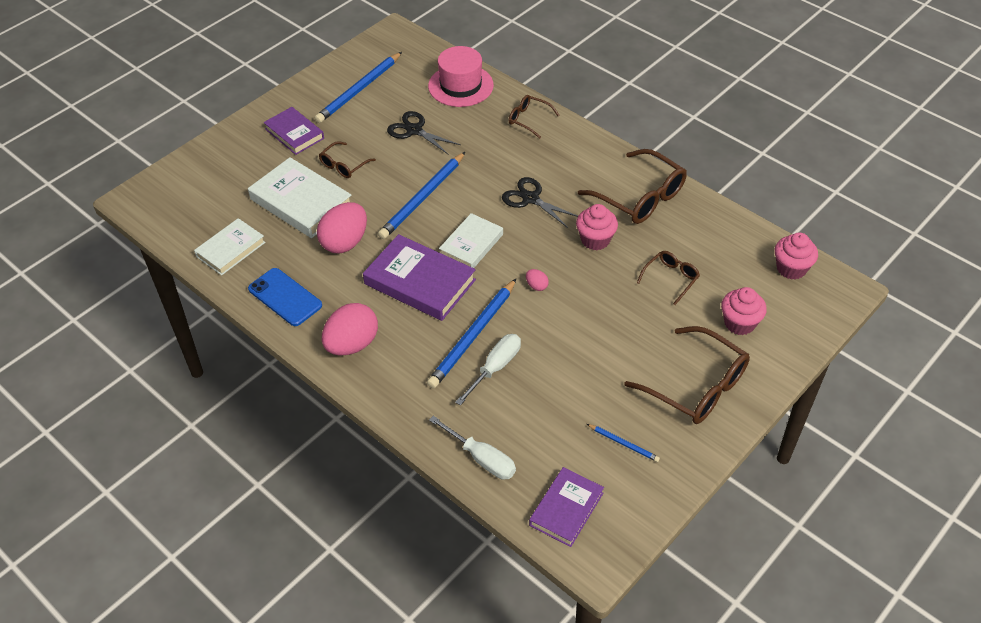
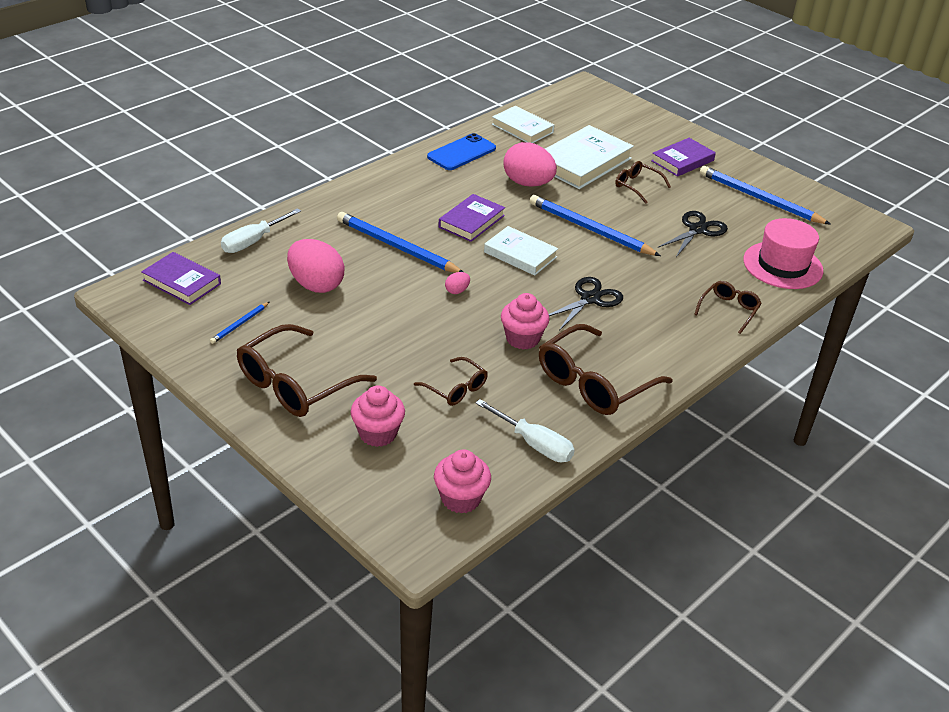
camera: 90 degrees right, 10 degrees down
(352, 344) = (400, 183): pink egg -> pink egg (316, 285)
(420, 282) = (471, 221): purple book -> purple book, size x0.64
(495, 368) = (354, 256): white screwdriver -> white screwdriver (533, 444)

